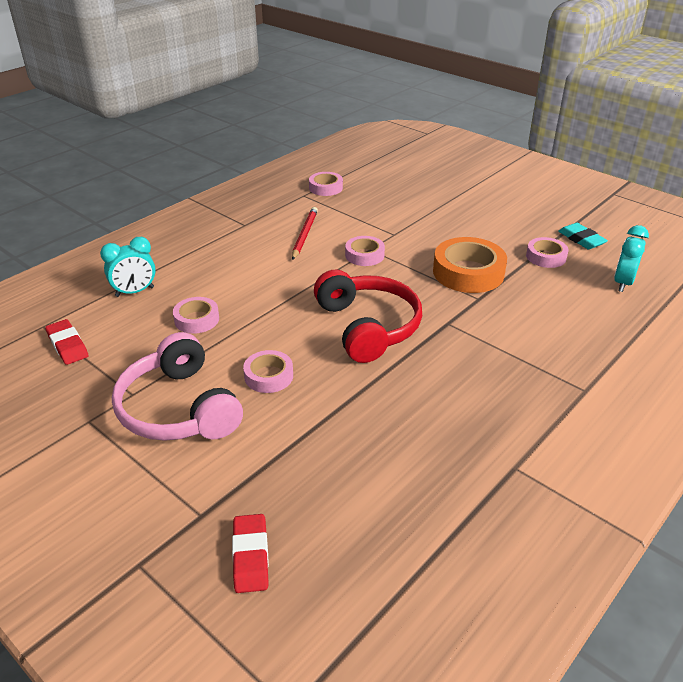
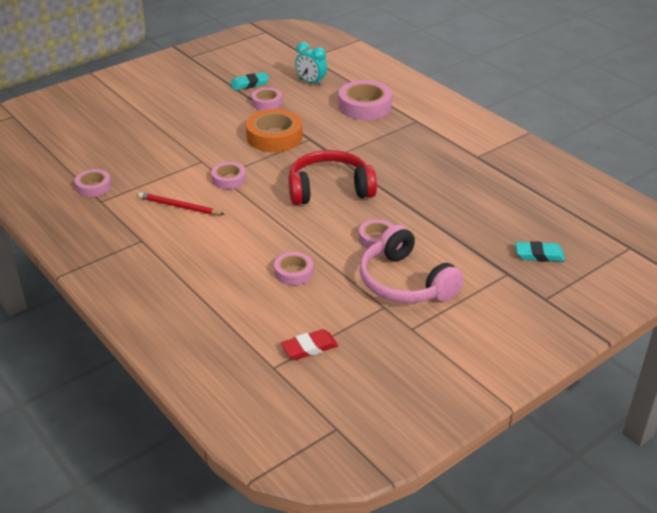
camera: 80 degrees left, 0 degrees up
(134, 292) = (236, 310): turquoise clock -> none
(179, 408) = (405, 282): pink headphones -> pink headphones turned 75 degrees clockwise
(250, 556) = (539, 255): red eraser -> turquoise eraser
(592, 335) = (365, 106): none -> pink tape

